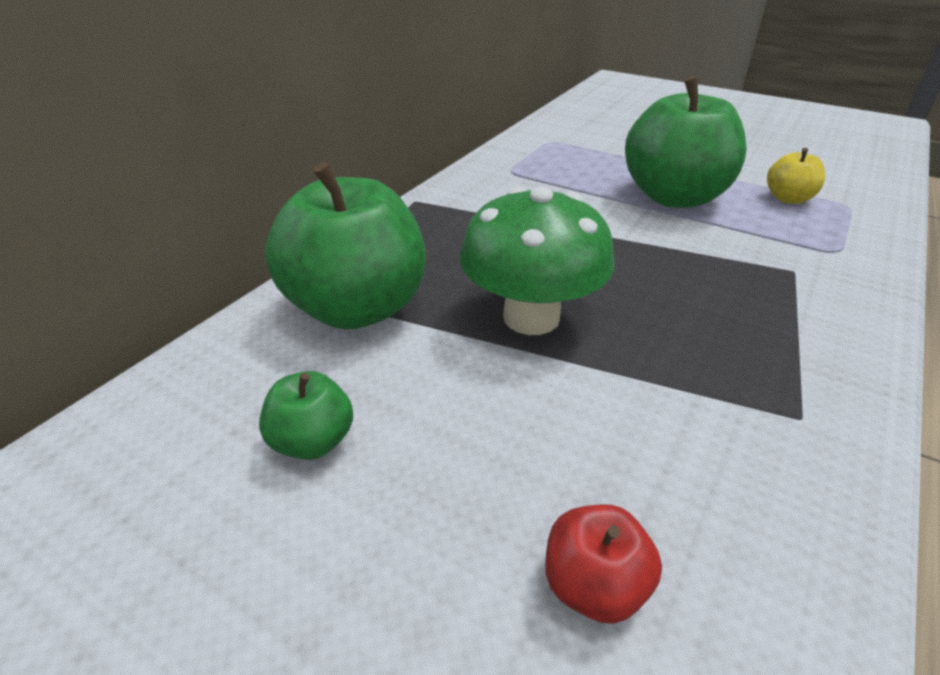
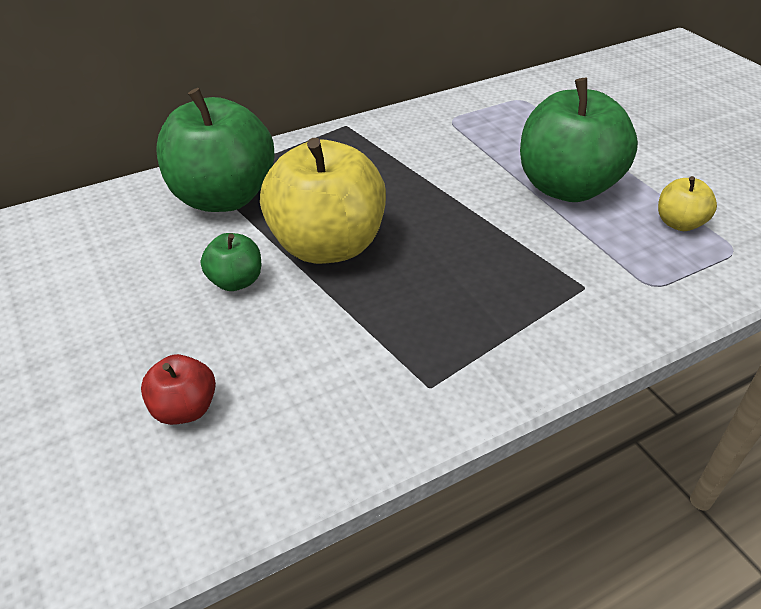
camera: 30 degrees right, 5 degrees up
(312, 441) = (122, 271): green apple -> green apple (236, 281)
(531, 317) = (327, 245): green mushroom -> yellow apple

